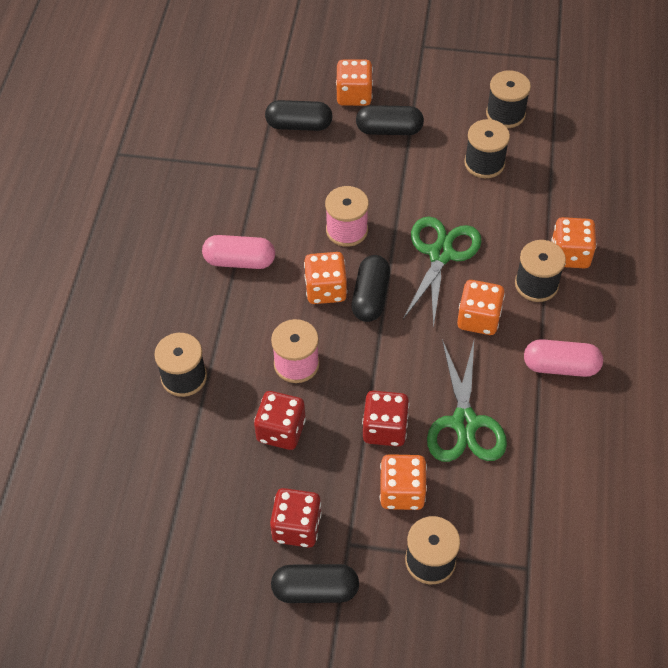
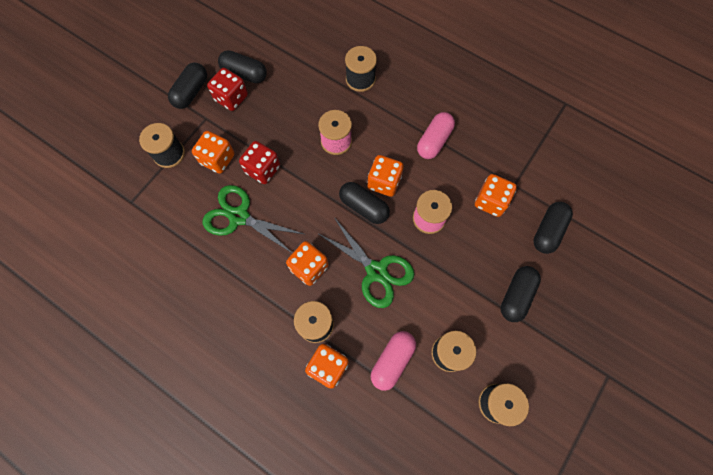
camera: 115 degrees right, 15 degrees up
(246, 531) = (244, 74): none -> black capsule
(281, 431) = (295, 114): red dice -> none
(354, 95) = (566, 287): orange dice -> orange dice (490, 201)
(560, 366) = (242, 301): pink capsule -> pink capsule (392, 361)

